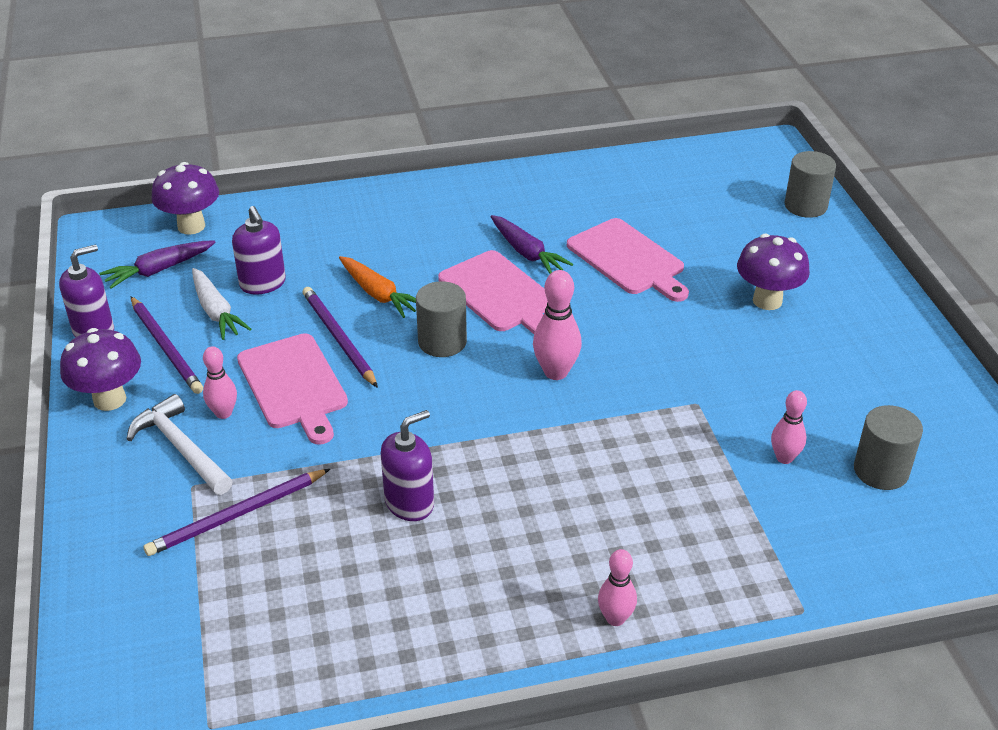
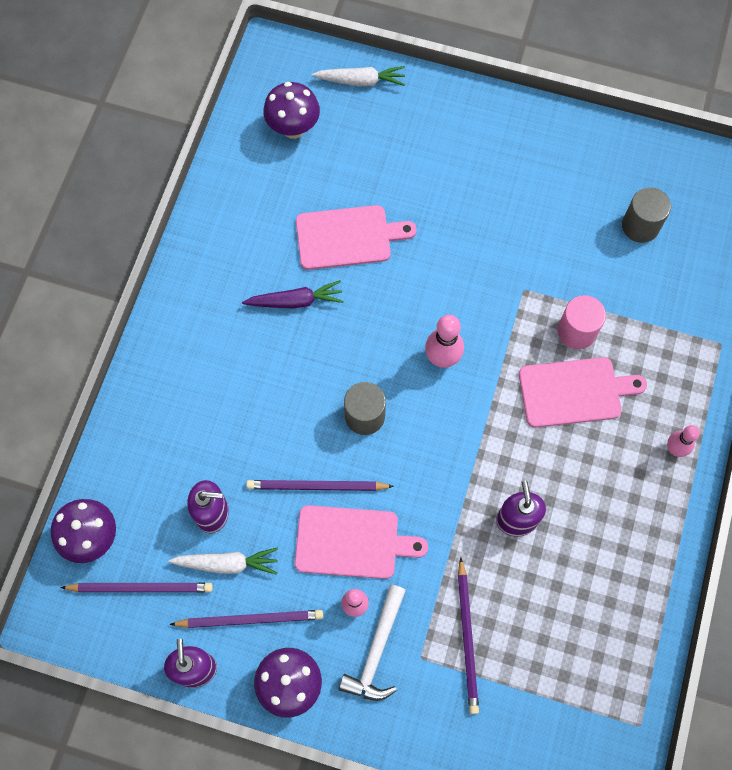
camera: 60 degrees left, 30 degrees up
(159, 270) = (141, 588): purple carrot -> purple pencil
(181, 448) = (377, 651): white hammer -> white hammer turned 60 degrees counterclockwise
(378, 294) = (280, 433): orange carrot -> none
(500, 294) = (334, 347): pink cutting board -> pink cutting board (574, 391)
(688, 466) = (576, 331): none -> pink cylinder
(767, 301) = (449, 179): purple mushroom -> purple mushroom (293, 128)
(784, 458) = (600, 271): pink bowling pin -> none
(805, 206) = (361, 81): grey cylinder -> white carrot

